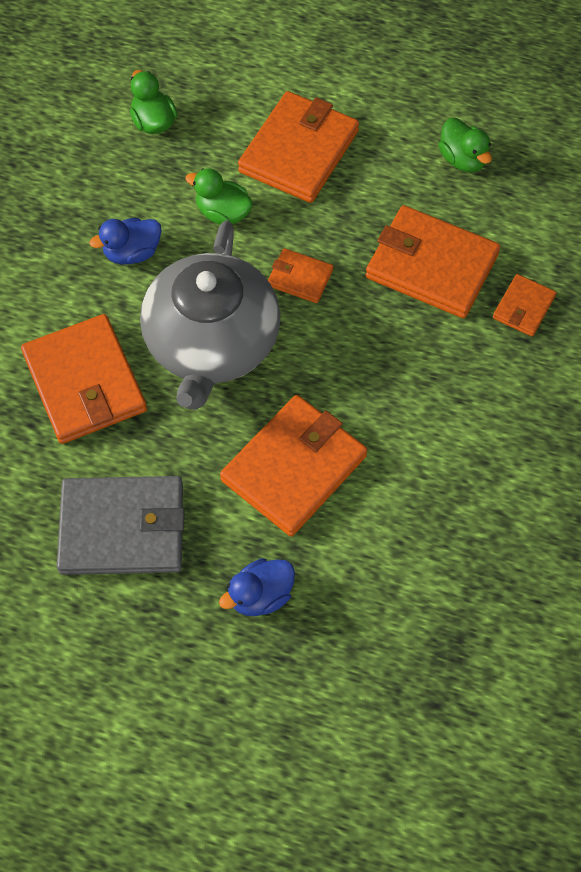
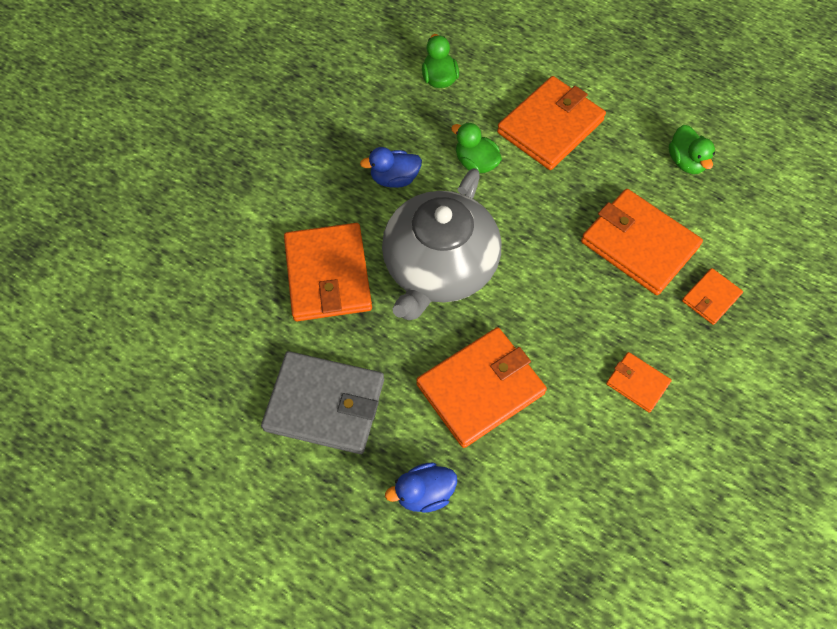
camera: 15 degrees right, 0 degrees up
(300, 278) = (525, 229): orange wallet -> orange wallet (637, 383)

